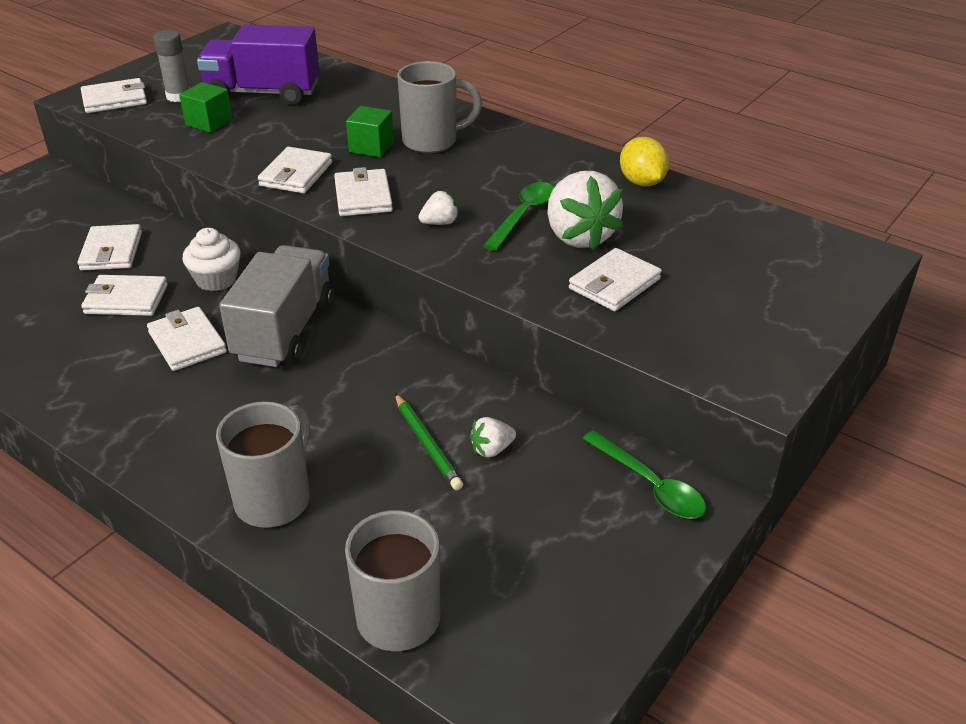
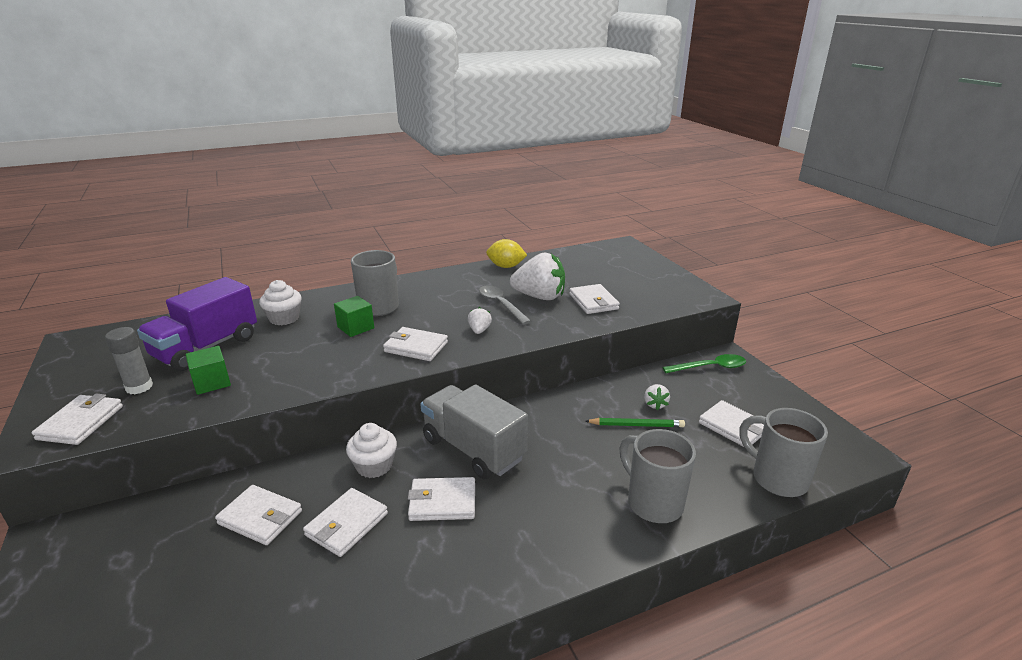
camera: 60 degrees left, 10 degrees down
(296, 174) = (351, 364): white wallet -> white wallet (733, 427)
(352, 103) = (284, 318): none -> white cupcake
(523, 215) = (501, 304): green spoon -> grey spoon

